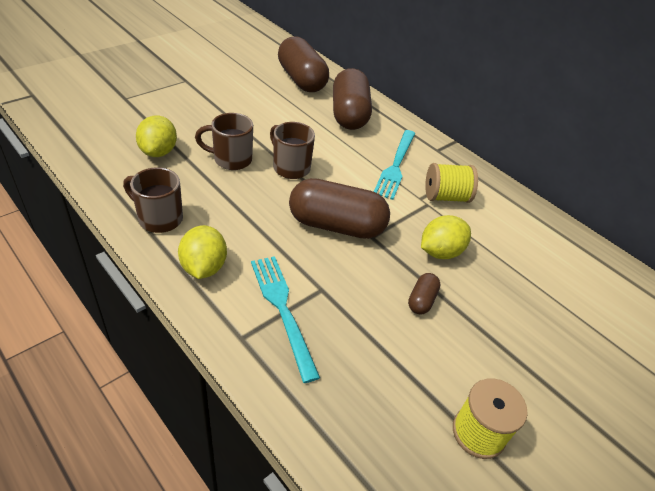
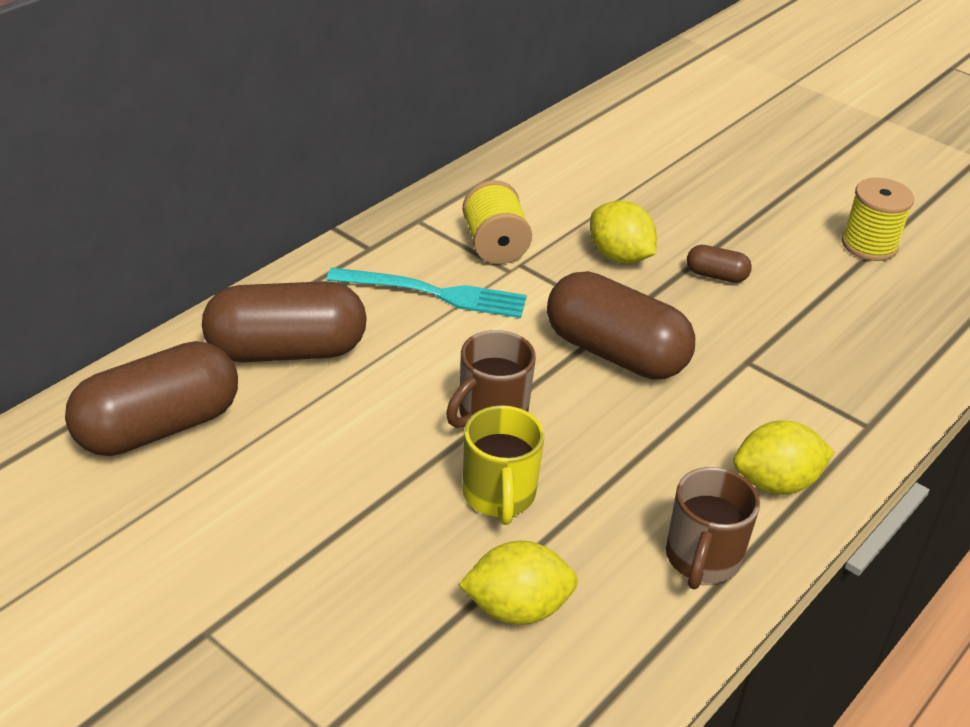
camera: 95 degrees left, 5 degrees down
(231, 159) = (499, 496): brown mug -> yellow mug
(282, 309) = (803, 394): turquoise fork -> none
(336, 225) = (615, 353): brown capsule -> brown capsule turned 60 degrees counterclockwise

